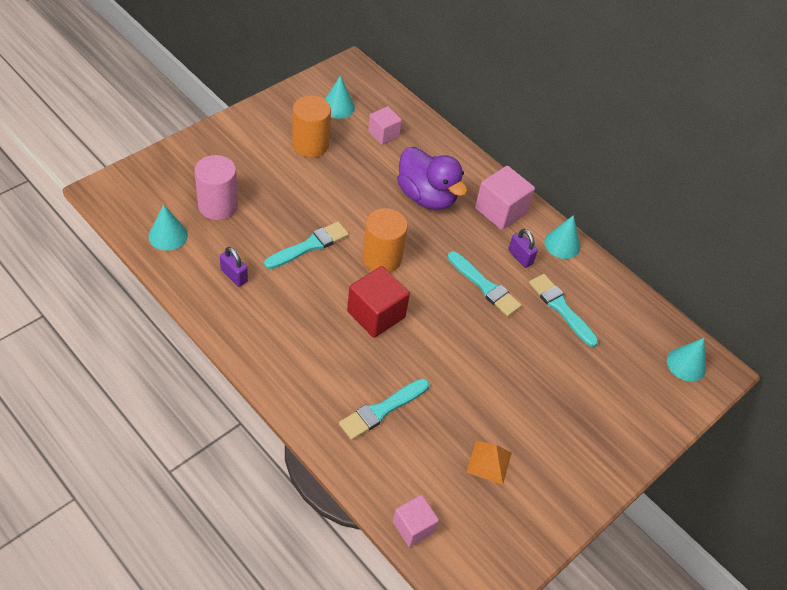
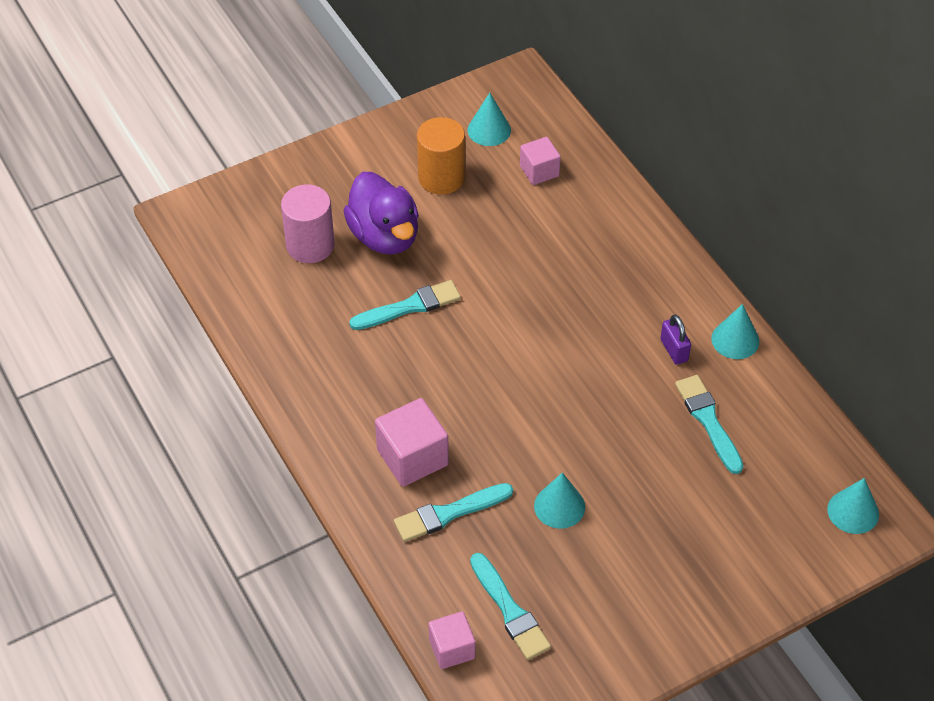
camera: 20 degrees right, 0 degrees up
(168, 235) = (244, 276): turquoise cone -> turquoise cone (559, 506)
(234, 276) = (311, 333): purple padlock -> none
(376, 314) = (470, 400): red cube -> none
(381, 258) = (495, 332): orange cylinder -> none
(426, 196) = (573, 259): purple duck -> purple duck (384, 236)
(484, 286) = (617, 381): turquoise brush -> turquoise brush (510, 610)
(489, 462) = (562, 591): orange pyramid -> none
(500, 211) = (666, 287): pink cube -> pink cube (412, 457)

